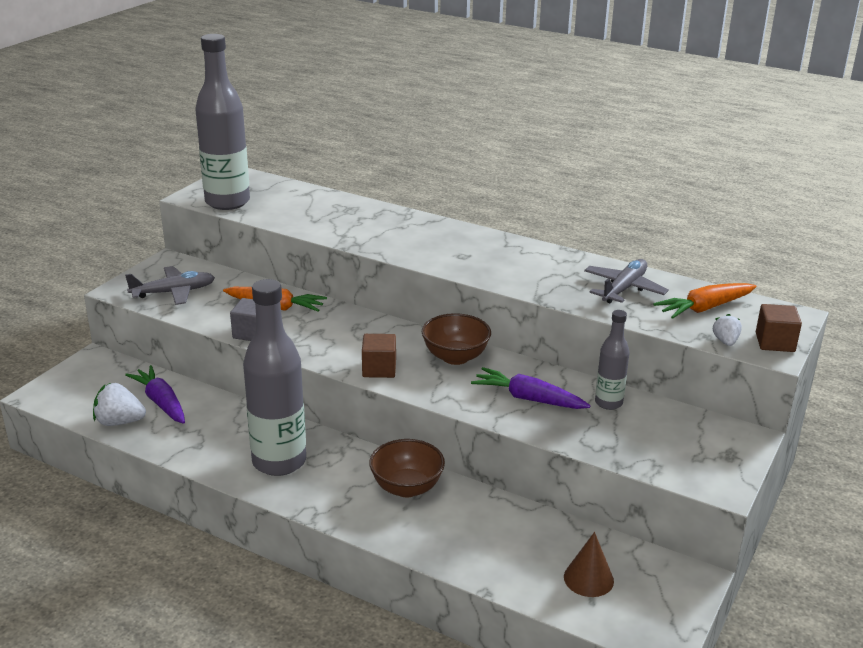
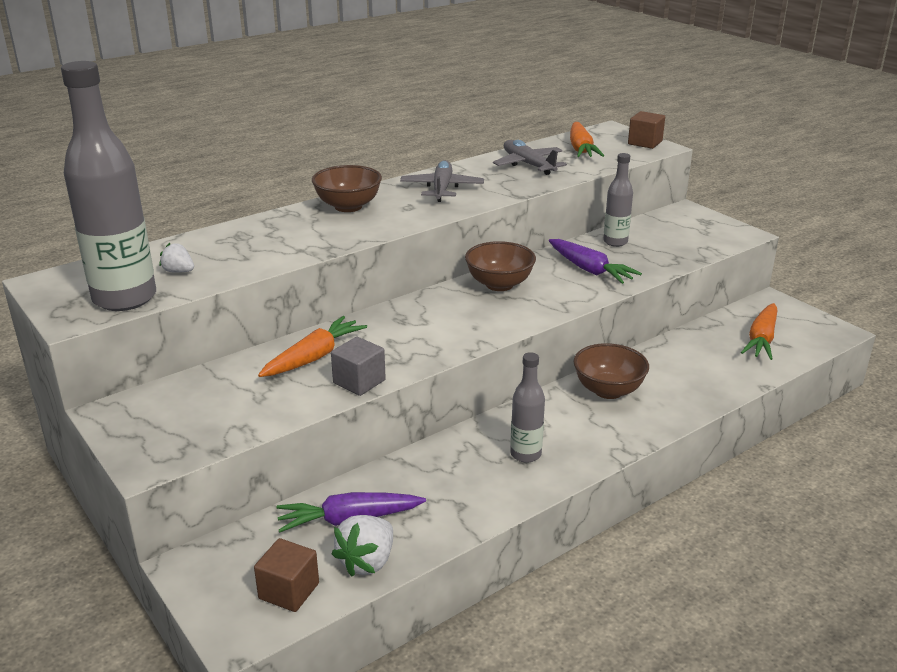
camera: 65 degrees left, 0 degrees up
(174, 292) = (204, 420): grey plane -> grey plane (442, 189)
(279, 461) = (525, 454): grey bottle -> grey bottle, size x0.51
(379, 369) = (492, 324): brown cube -> brown cube (289, 591)
(439, 232) = (348, 206): none -> brown bowl
(528, 399) = (589, 270): purple carrot -> purple carrot turned 90 degrees counterclockwise
(588, 578) = (761, 339): brown cone -> orange carrot
(725, 341) = (634, 155): white strawberry -> white strawberry (178, 271)

